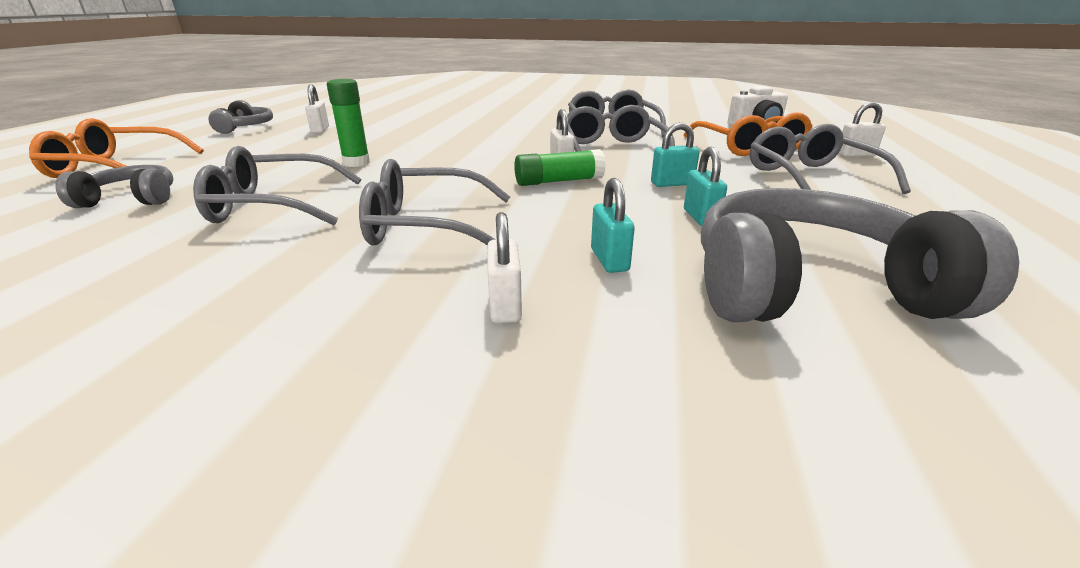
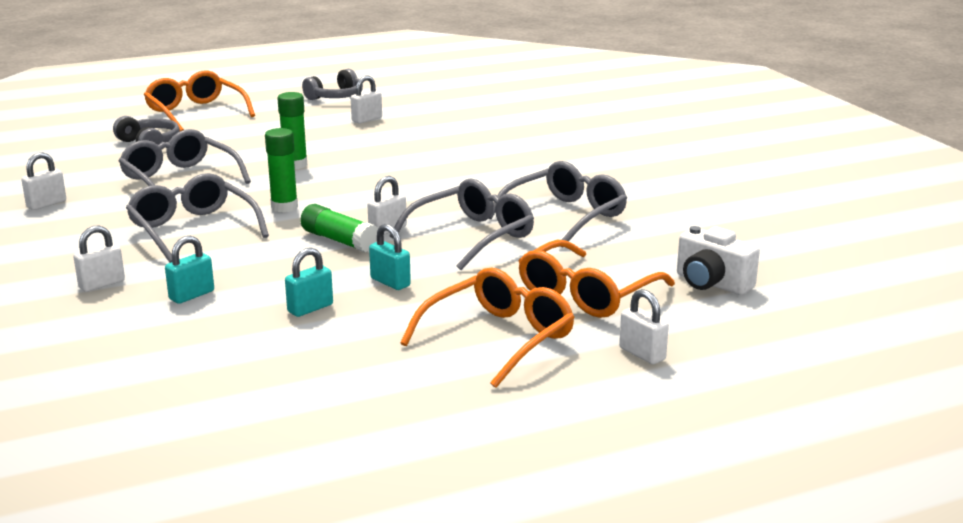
camera: 55 degrees right, 5 degrees down
(146, 291) = (46, 204): none -> white padlock
(445, 183) = (284, 207): none -> green glue stick
(809, 288) = (204, 363): grey headphones -> none
(810, 177) = (499, 338): grey glasses -> orange glasses

